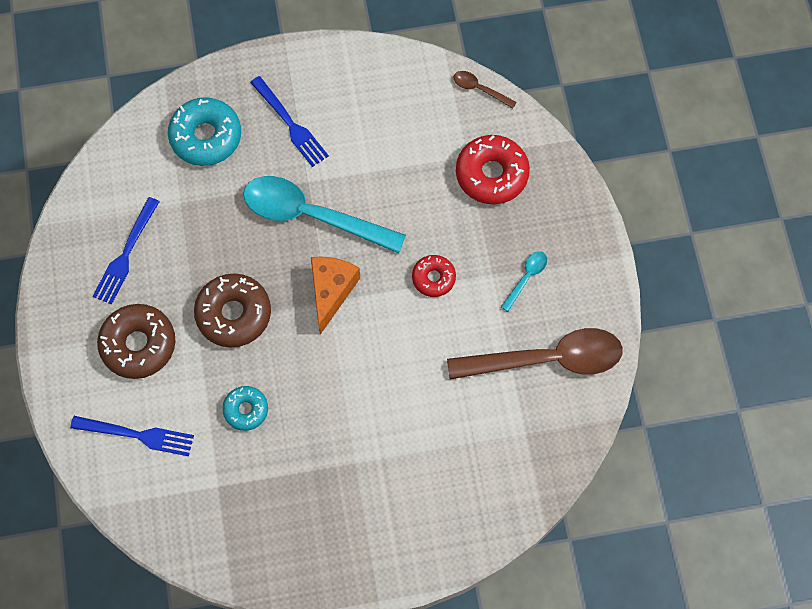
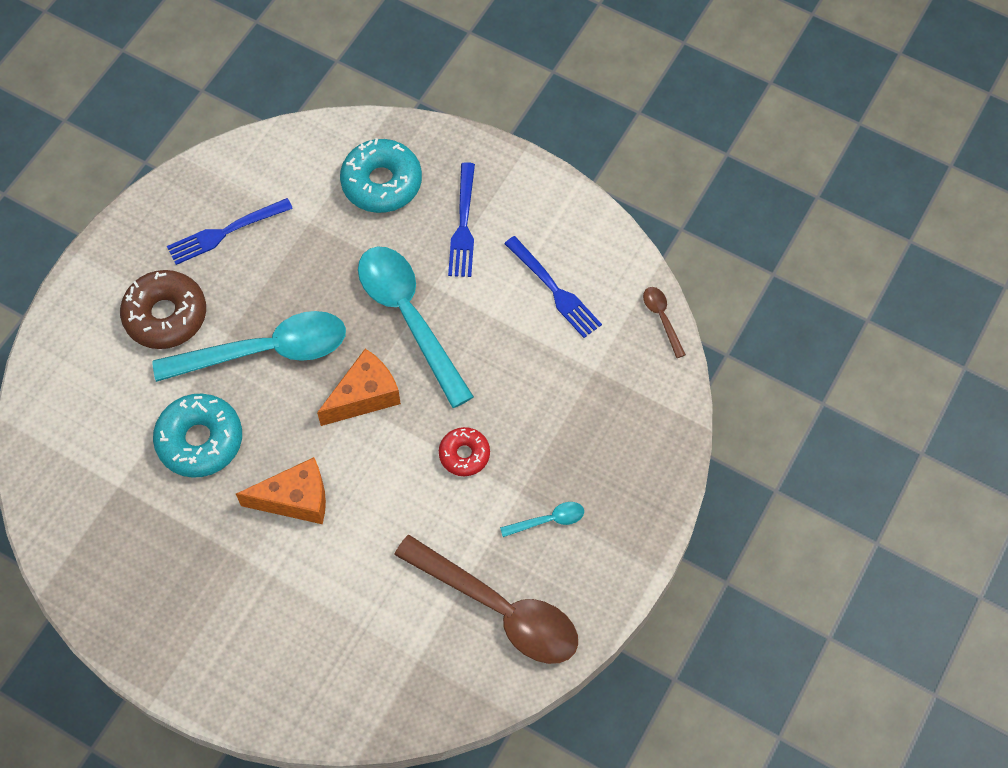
camera: 40 degrees right, 5 degrees down
(137, 435) = (95, 390): blue fork -> blue fork (554, 289)
(234, 314) = (265, 351): brown donut -> turquoise spoon
(246, 410) = (200, 440): turquoise donut -> turquoise donut, size x1.72
(349, 396) = (295, 499): none -> orange cheese
(491, 174) = (602, 403): red donut -> none

